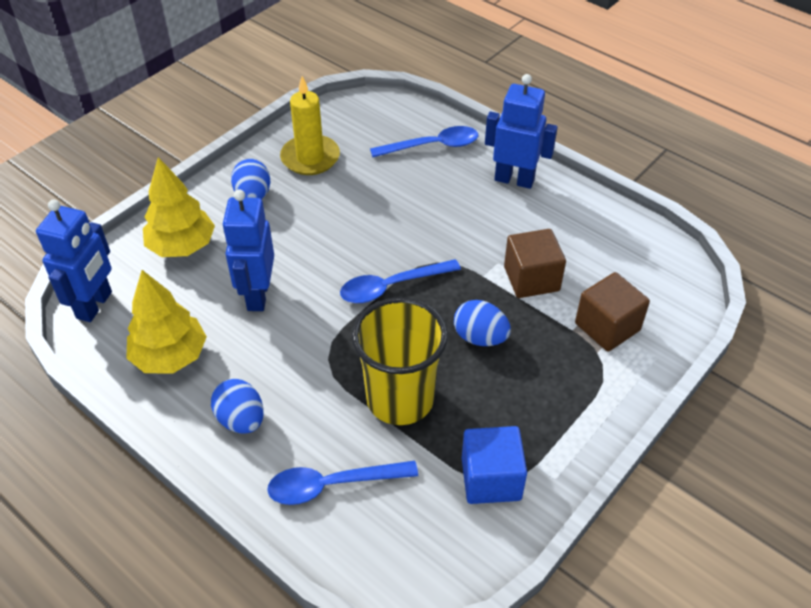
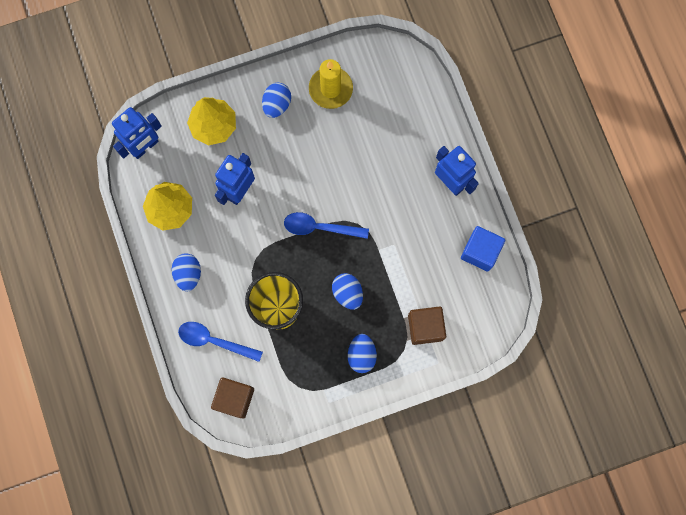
camera: 30 degrees right, 30 degrees up
(433, 146) = (417, 121): blue spoon -> none
(491, 479) = (296, 384): blue cube -> blue cube (480, 252)
(531, 279) = (406, 268): brown cube -> brown cube (234, 398)
(553, 397) = (361, 355): none -> blue egg

